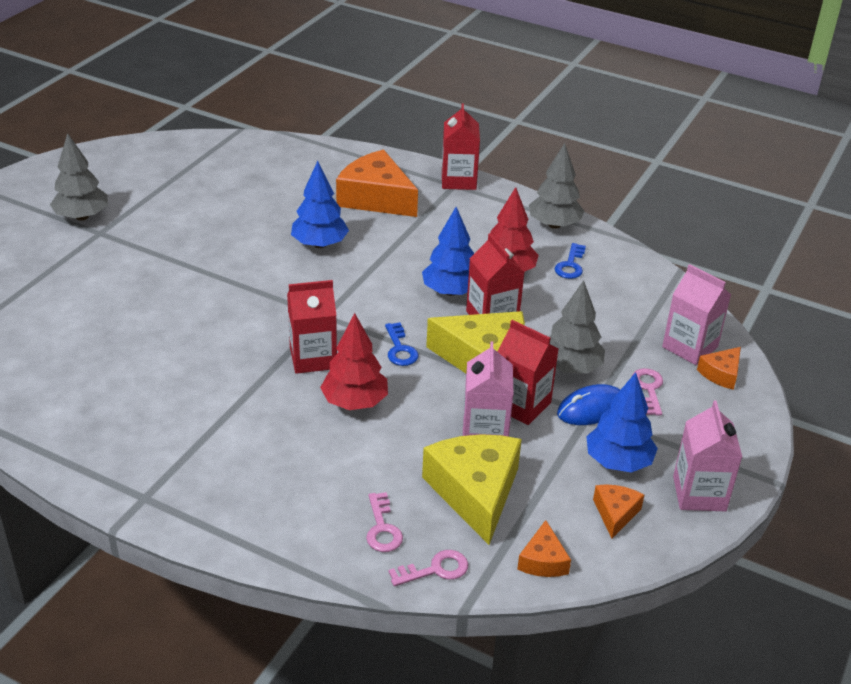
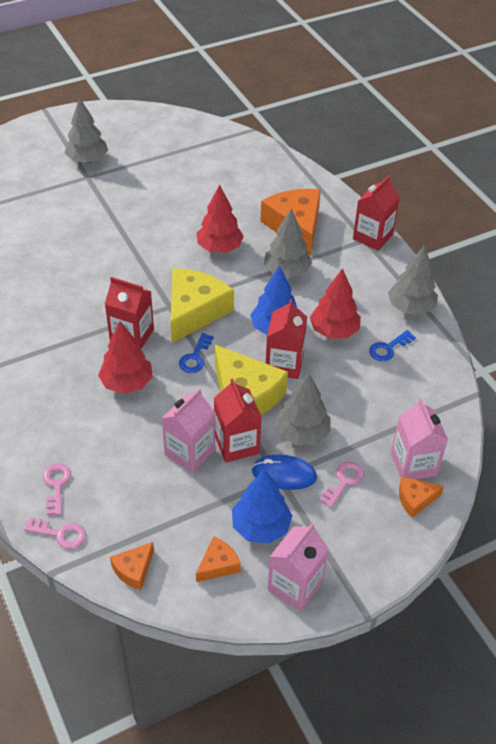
camera: 35 degrees right, 10 degrees up
(320, 244) = (219, 248): blue tree -> red tree
(382, 528) = (56, 485): pink key -> pink key turned 150 degrees clockwise
(409, 239) = (286, 271): none -> grey tree
(475, 492) = (139, 493): yellow cheese -> yellow cheese (194, 311)

